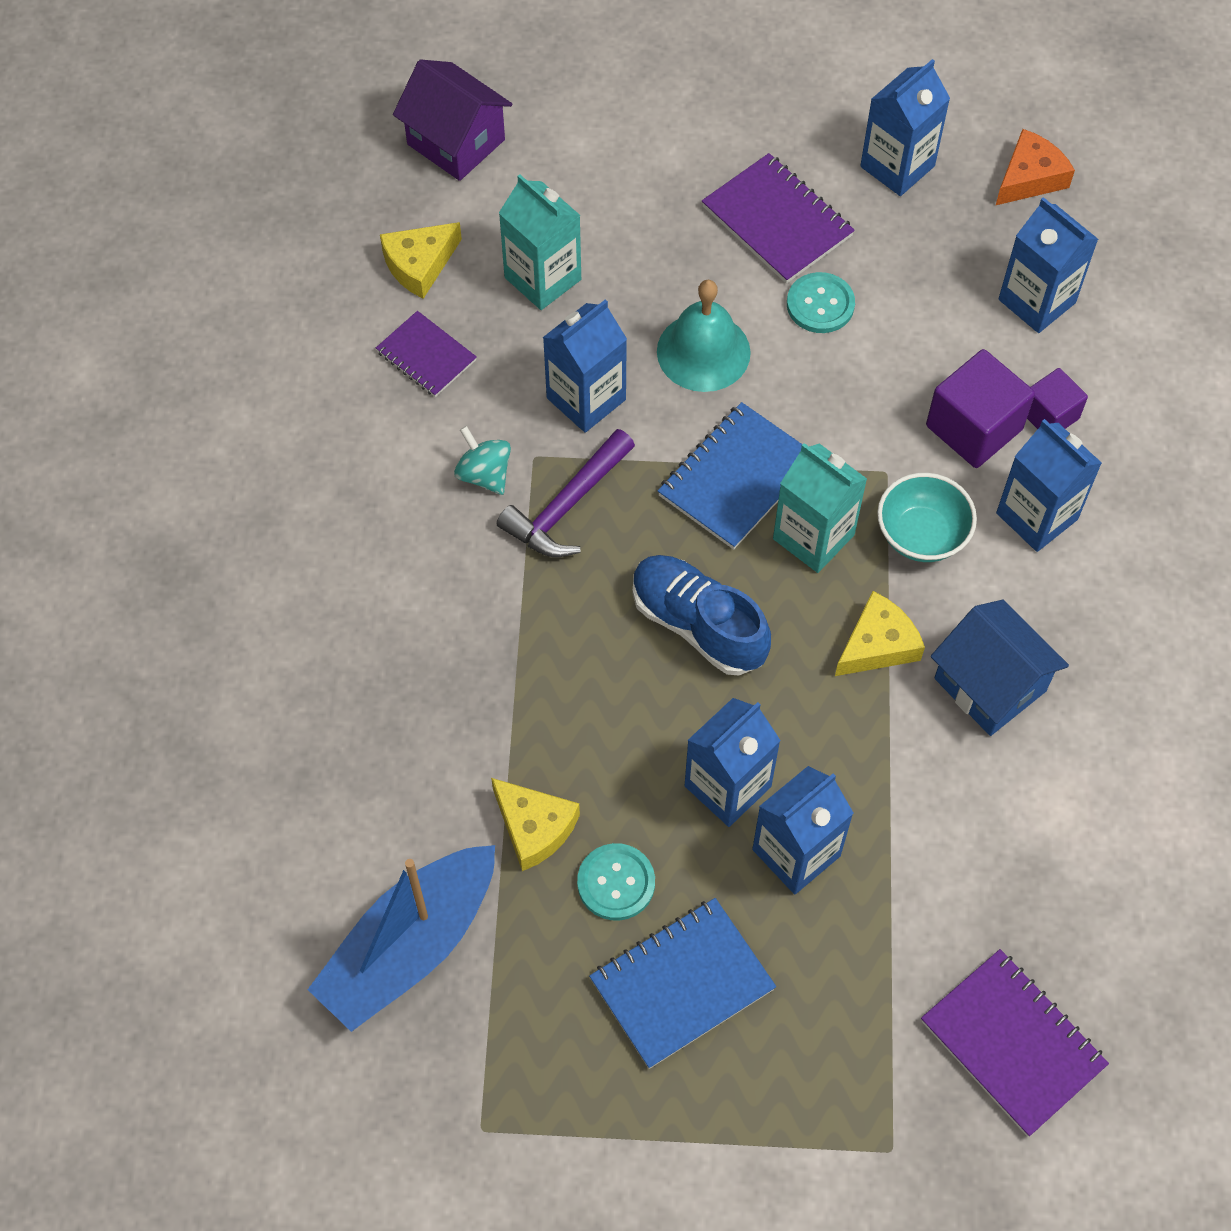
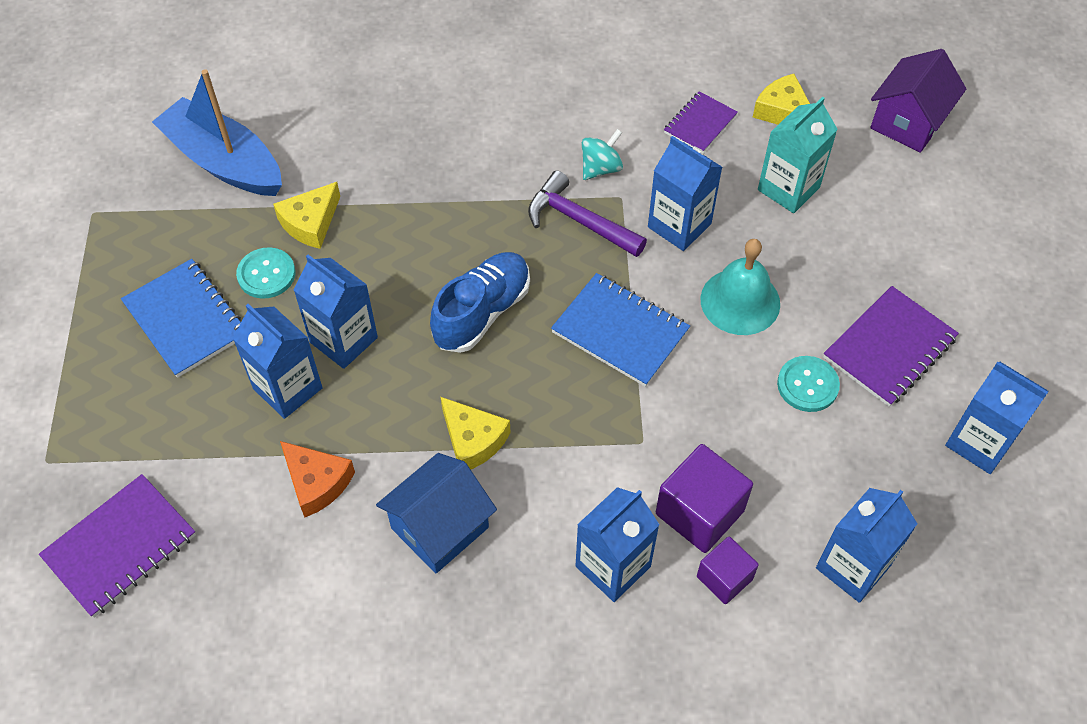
camera: 85 degrees right, 5 degrees down
(813, 537) = (571, 389): turquoise carton -> none
(921, 535) = (582, 471): turquoise bowl -> none
(1029, 178) = (1001, 560): orange cheese -> orange cheese (316, 482)

